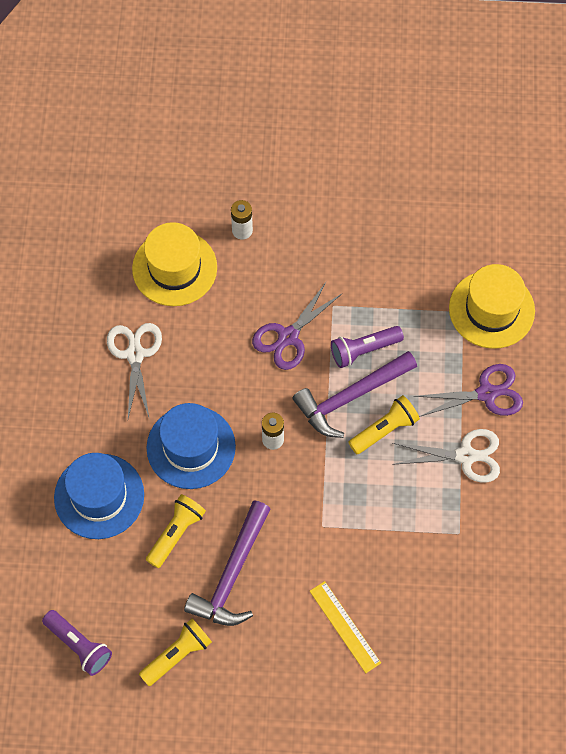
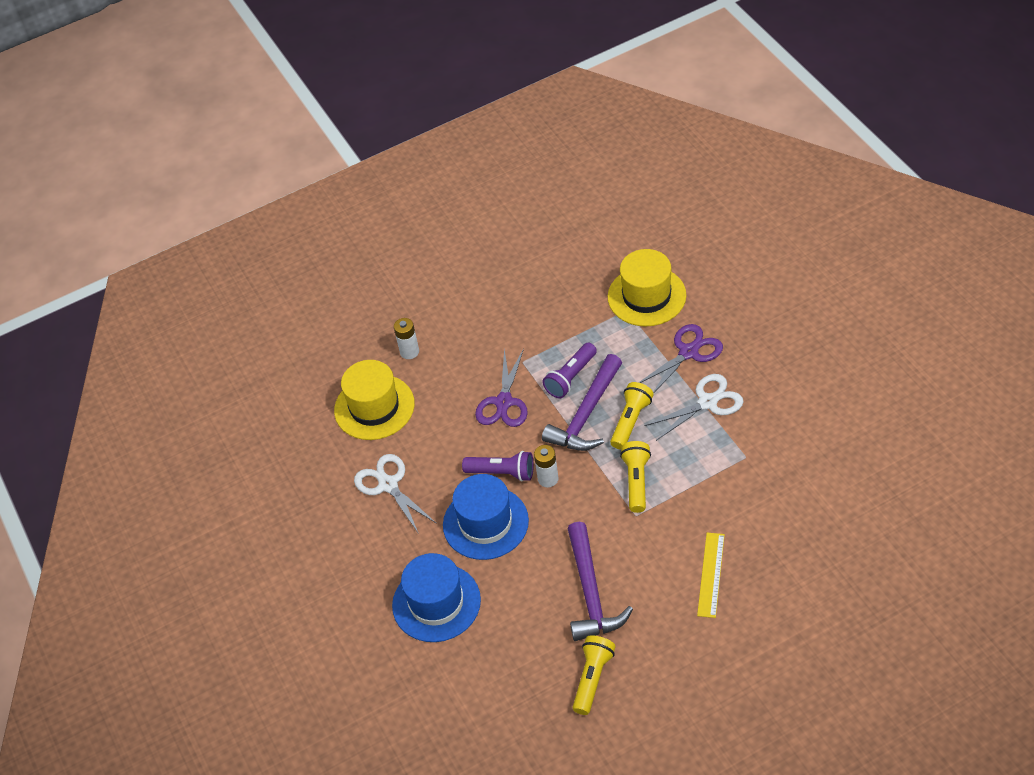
camera: 25 degrees left, 15 degrees down
(79, 645) = (504, 723): purple flashlight -> purple flashlight (502, 472)
(176, 533) = (521, 591): yellow flashlight -> yellow flashlight (636, 481)
(345, 626) = (711, 574): yellow ruler -> yellow ruler turned 75 degrees clockwise

